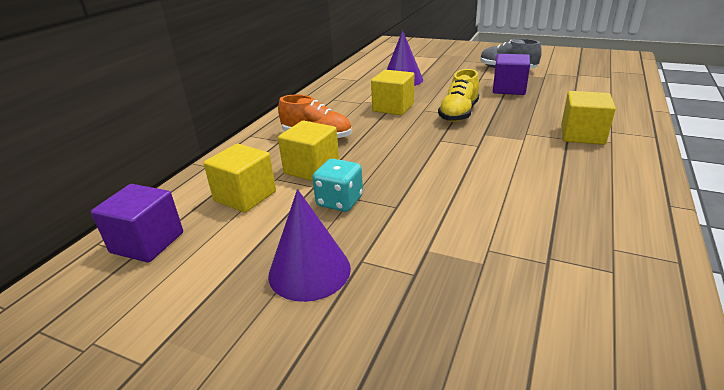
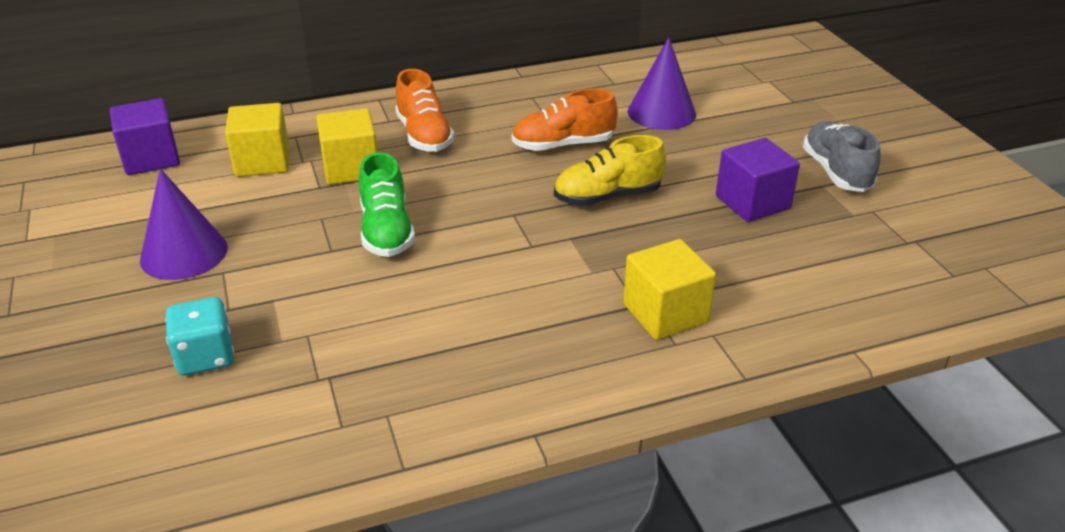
camera: 45 degrees right, 5 degrees up
(339, 201) = (307, 214): turquoise dice -> turquoise dice (206, 357)
(393, 107) = (563, 145): yellow cube -> orange shoe
(403, 181) = (386, 231): none -> green shoe

